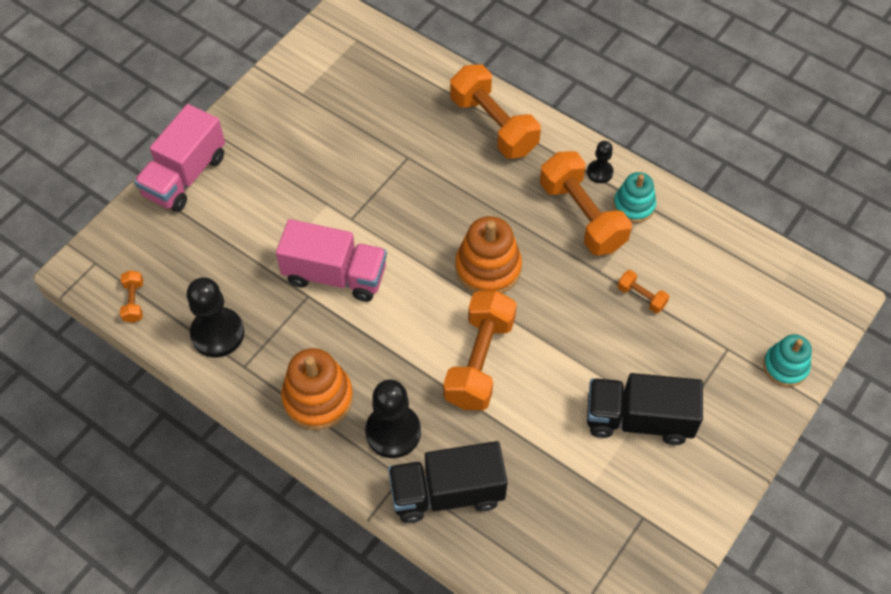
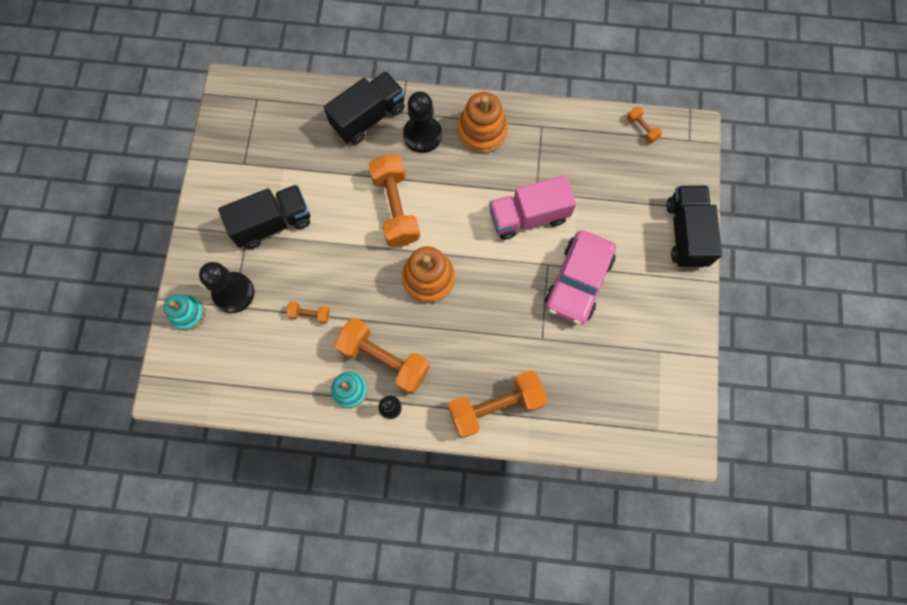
camera: 150 degrees right, 15 degrees up
(185, 176) = (686, 233): pink truck -> black truck
(217, 333) = (573, 137): black pawn -> black pawn (233, 293)
(332, 188) = (578, 281): none -> pink car
(493, 125) = (495, 406): orange dumbbell -> orange dumbbell turned 45 degrees counterclockwise

